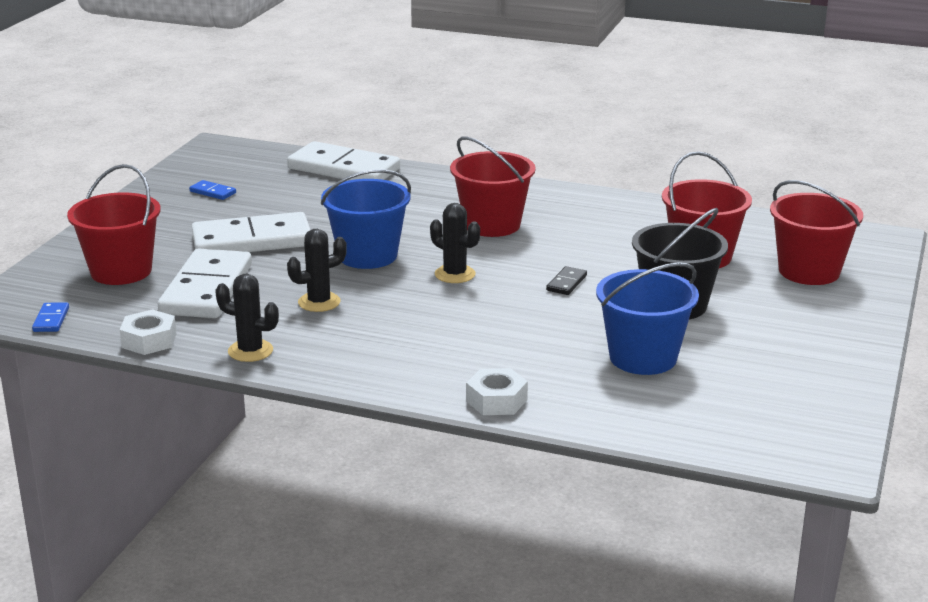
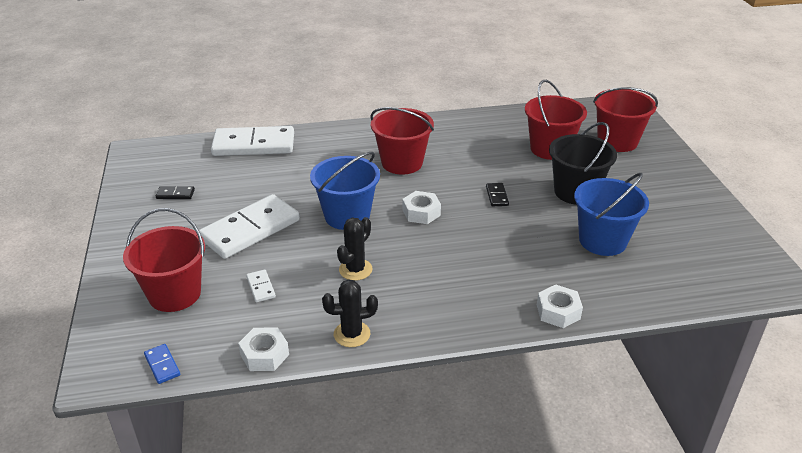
camera: 30 degrees left, 10 degrees up
(207, 289) = (261, 287): white domino -> white domino, size x0.41
(213, 192) = (175, 194): blue domino -> black domino
(455, 274) = (421, 212): black cactus -> white nut

